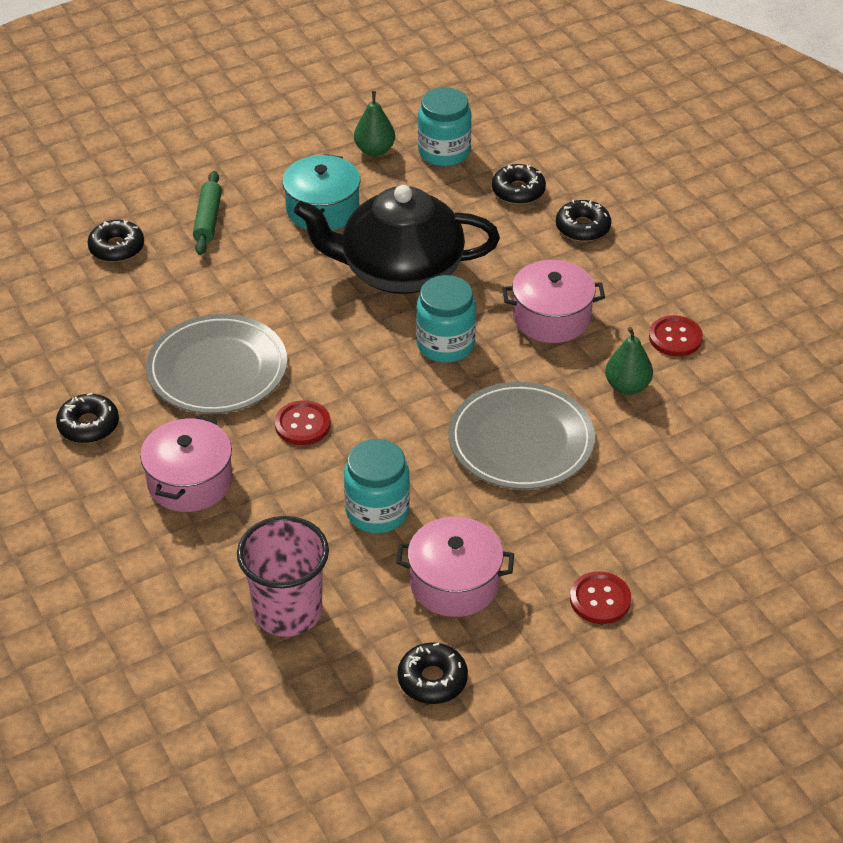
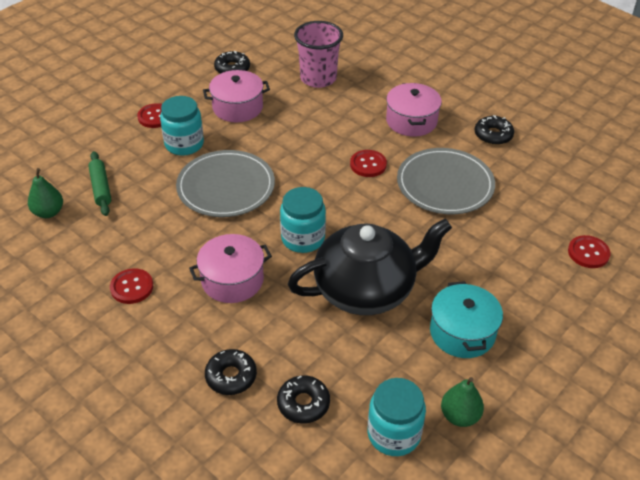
camera: 160 degrees right, 0 degrees up
(117, 248) = (588, 253): black donut -> red button
(208, 219) = (544, 296): green rolling pin -> green rolling pin (101, 188)
(377, 511) = (296, 130): turquoise jar -> turquoise jar (184, 144)
(627, 386) = (162, 240): green pear -> green pear (48, 212)

